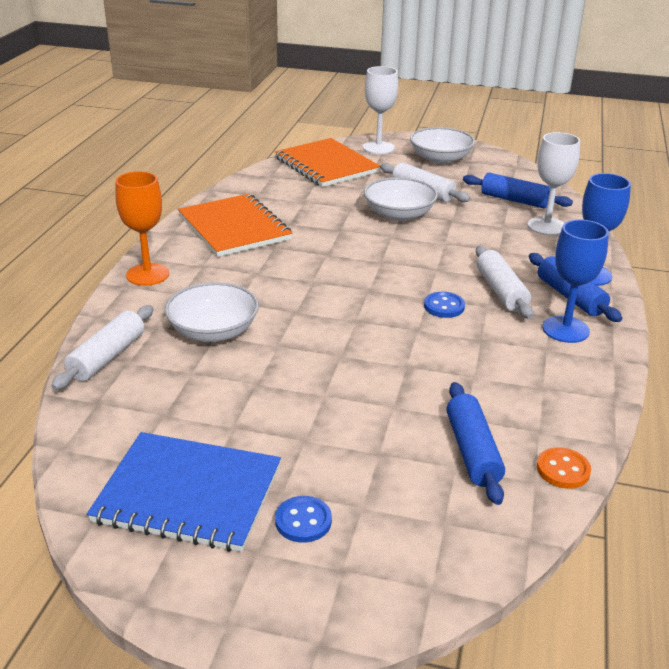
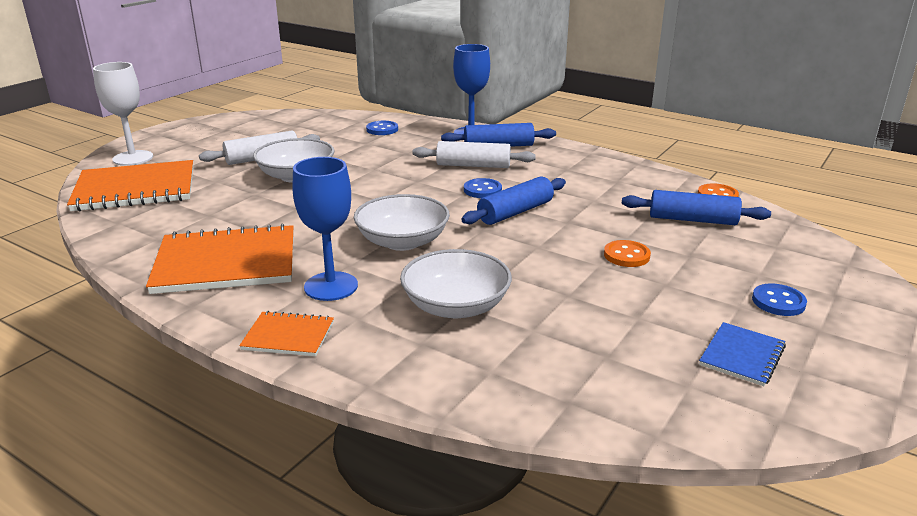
camera: 70 degrees left, 5 degrees down
(107, 357) = (472, 385): white rolling pin -> none
(147, 274) = (288, 336): orange goblet -> orange notebook
(188, 494) = (742, 356): blue notebook -> blue notebook, size x0.50
(352, 410) = (626, 255): none -> orange button
(440, 159) = (202, 138): white bowl -> white bowl (402, 241)
(514, 200) = (324, 130): blue rolling pin -> blue rolling pin (515, 212)
(546, 226) = (382, 129): white goblet -> blue button
(565, 329) = (543, 157): blue goblet -> blue goblet (331, 286)

